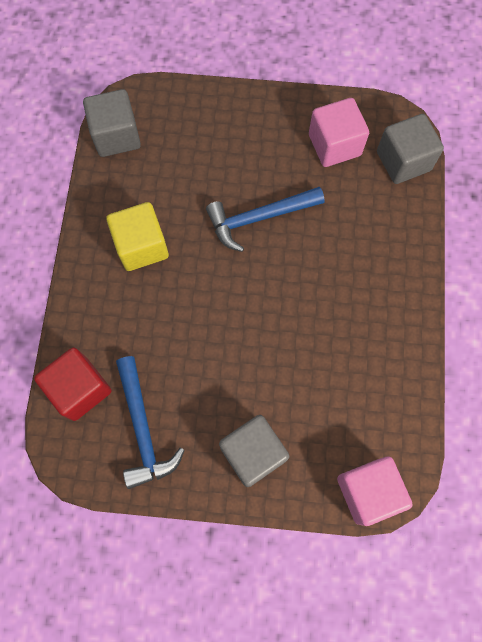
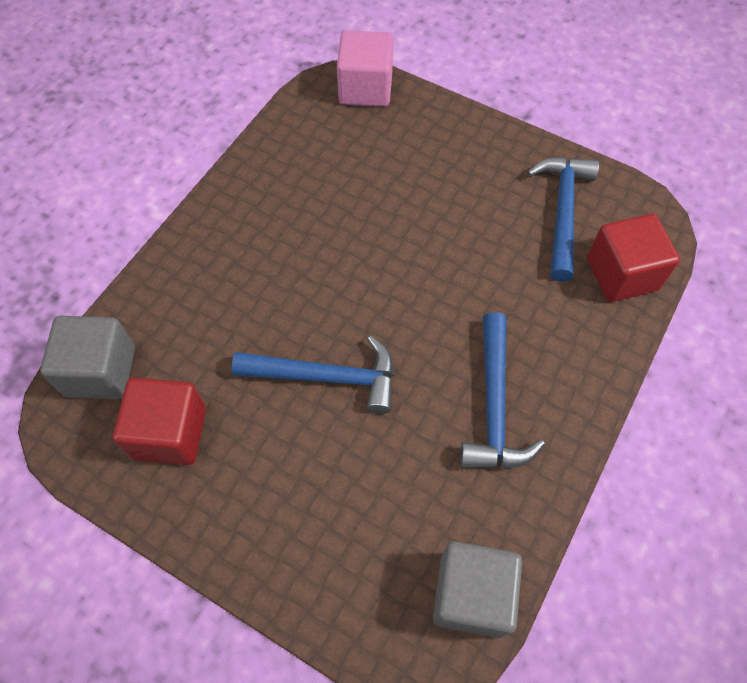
camera: 155 degrees left, 10 degrees down
(141, 246) = (494, 405): yellow cube -> blue hammer
(253, 453) = (457, 152): grey cube -> none
(334, 145) = (170, 433): pink cube -> red cube

